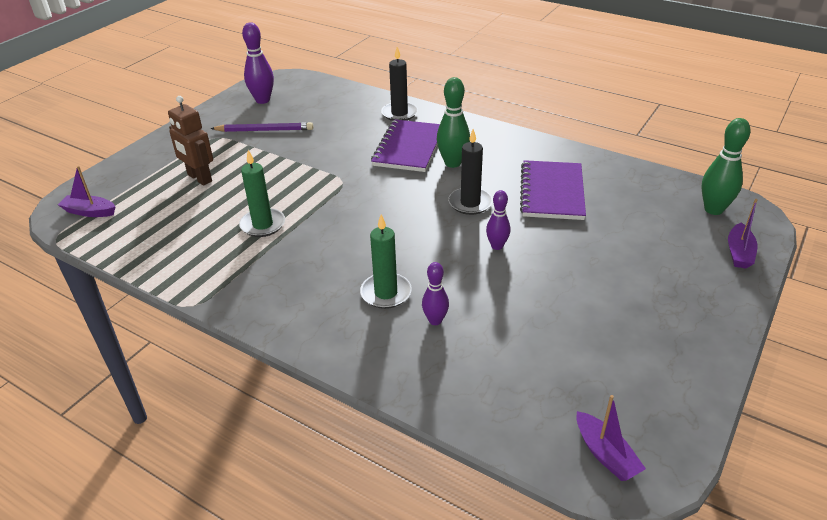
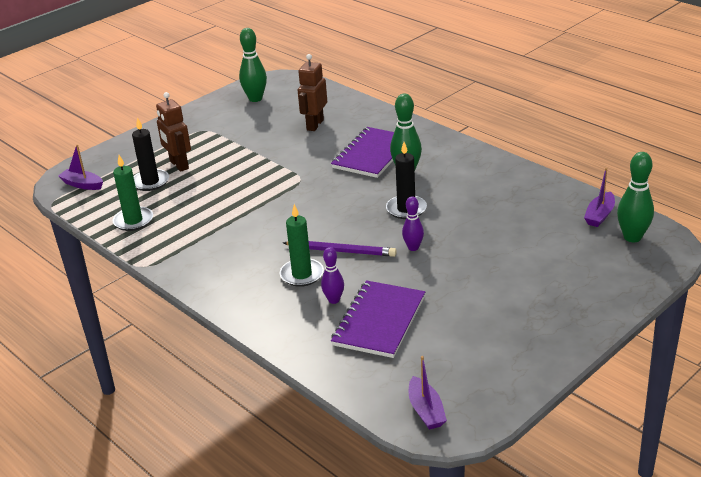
camera: 15 degrees right, 5 degrees down
(262, 100) = (255, 99): purple bowling pin -> green bowling pin
(263, 225) = (219, 209): green candle -> green candle (133, 221)
(265, 130) = (248, 127): purple pencil -> purple pencil (341, 251)
(336, 122) = (315, 125): none -> brown robot
(399, 113) = (377, 121): black candle -> black candle (150, 182)
(552, 192) = (486, 207): purple notebook -> purple notebook (379, 321)
(739, 253) = (633, 277): purple boat -> purple boat (599, 215)

